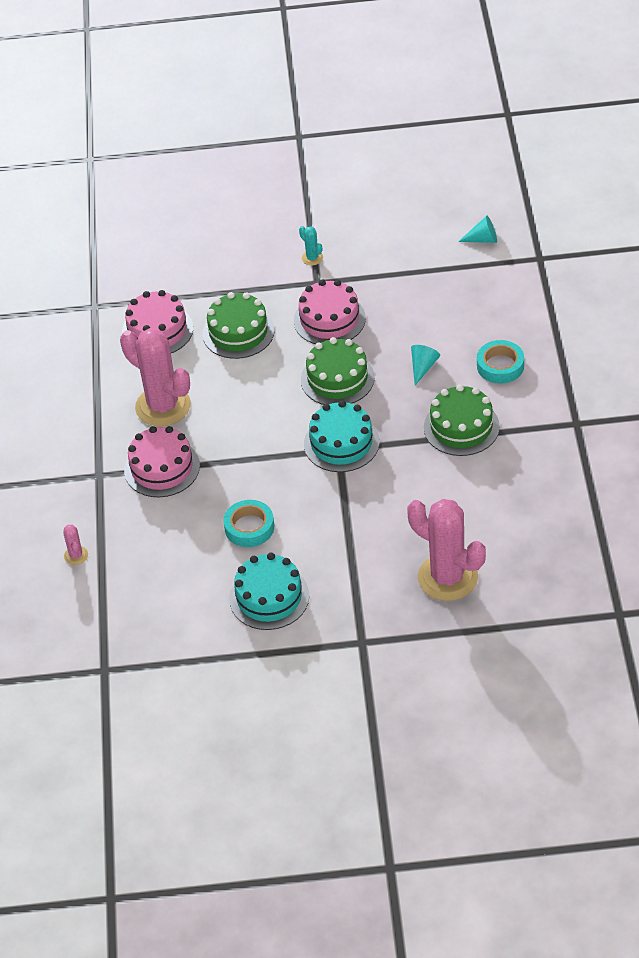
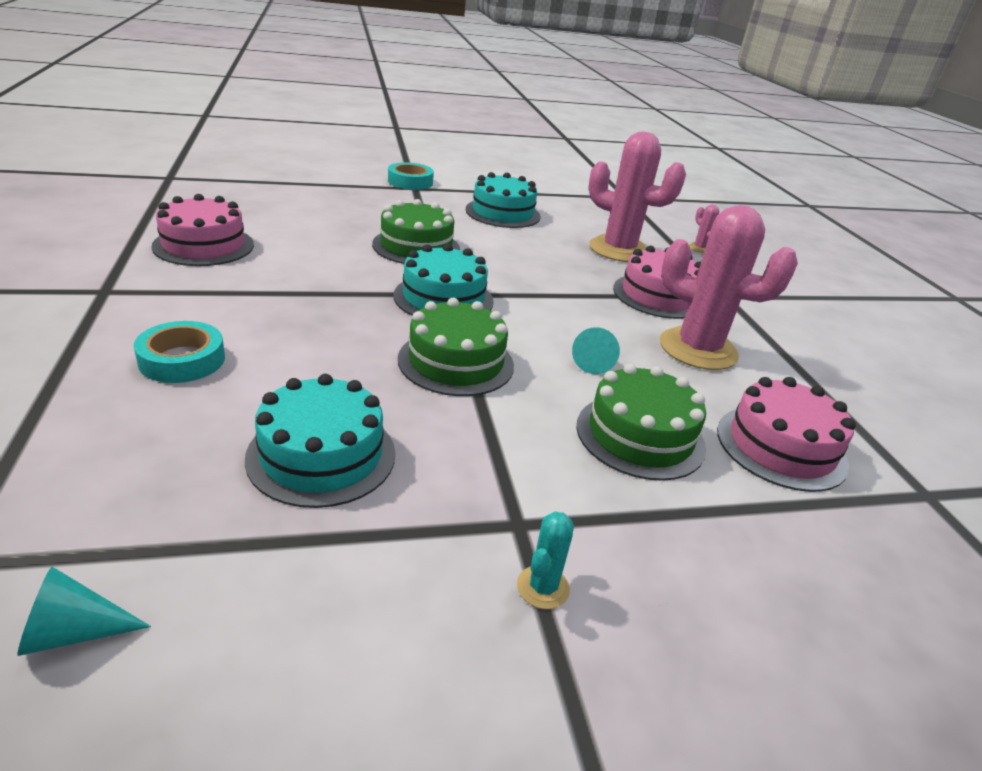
camera: 165 degrees right, 15 degrees down
(249, 527) = (537, 249): turquoise tape -> turquoise tape (410, 182)
(312, 258) = (543, 587): turquoise cactus -> turquoise cactus turned 75 degrees clockwise
(329, 319) = (480, 447): pink cake -> pink cake (204, 245)
(410, 310) = (321, 455): none -> turquoise cake
(423, 367) = (316, 367): turquoise cone -> turquoise cone (593, 362)
(447, 577) = (329, 207): pink cactus -> pink cactus (618, 250)
(461, 427) = (276, 300): green cake -> green cake (416, 246)

